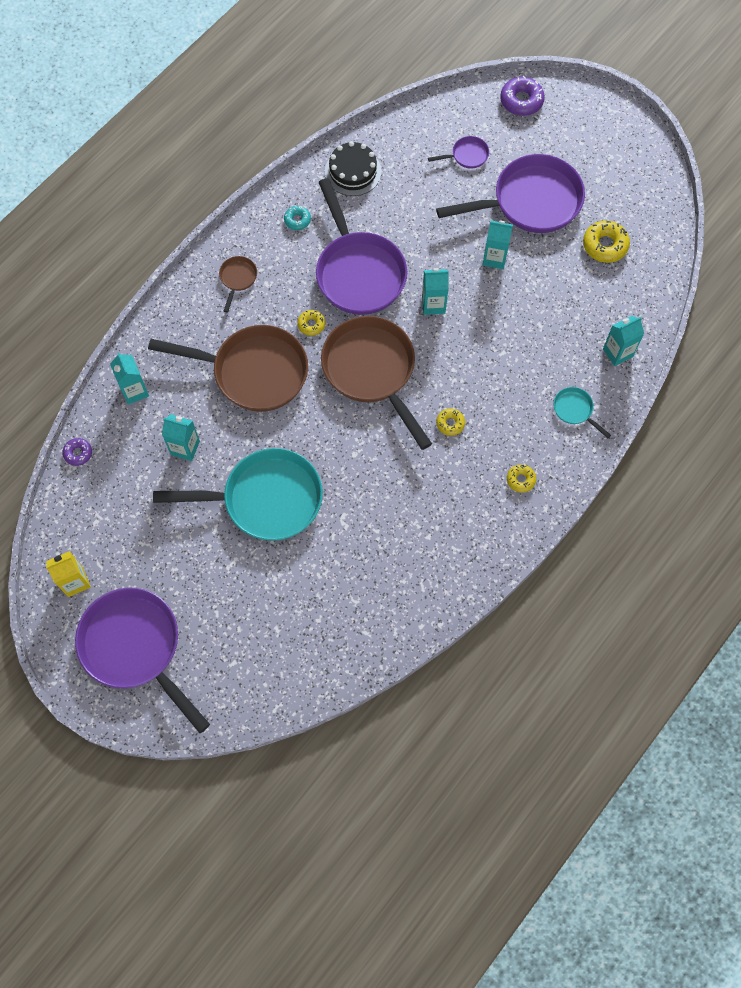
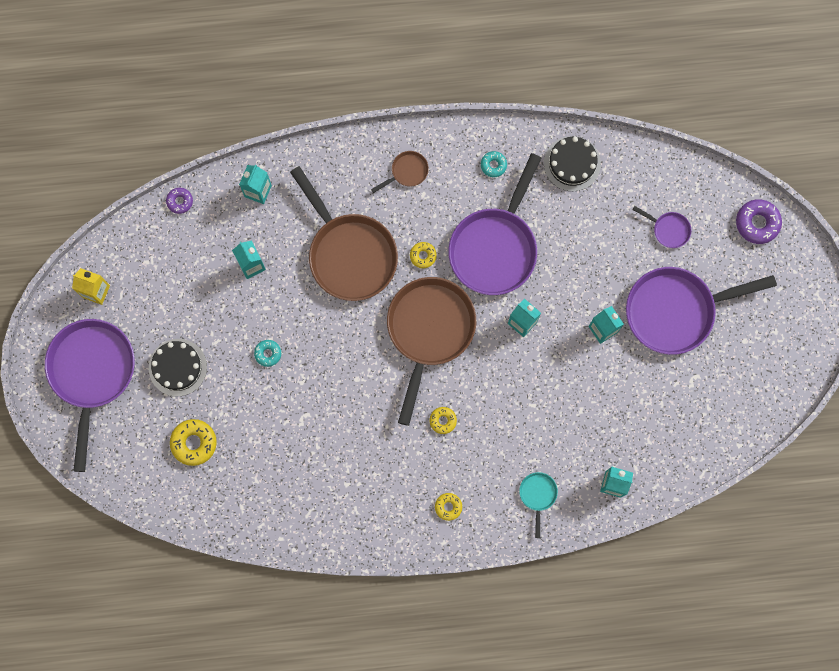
camera: 45 degrees right, 10 degrees up
(203, 576) = (177, 367): none -> black cake
(265, 499) = (268, 353): turquoise pan -> turquoise donut
(530, 202) = (676, 311): purple pan -> purple pan turned 135 degrees clockwise
(605, 245) = (693, 396): yellow donut -> yellow donut (194, 443)

